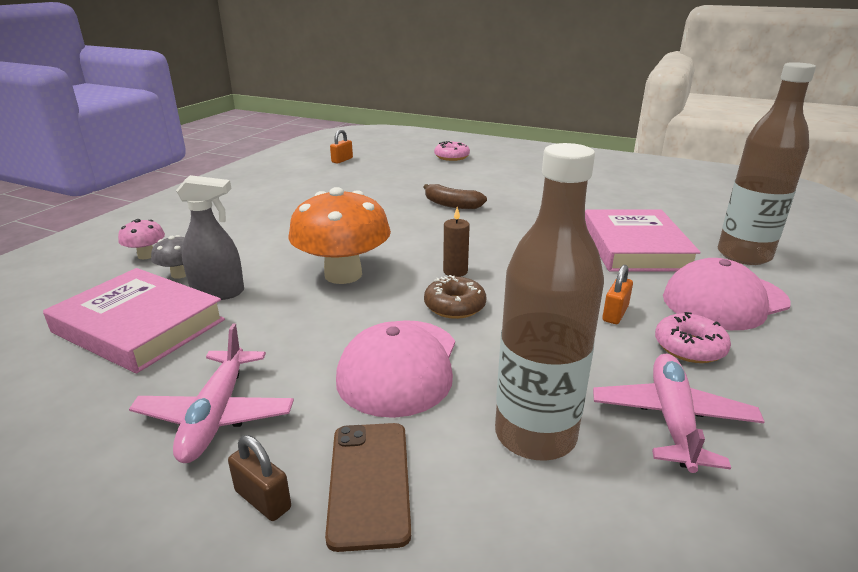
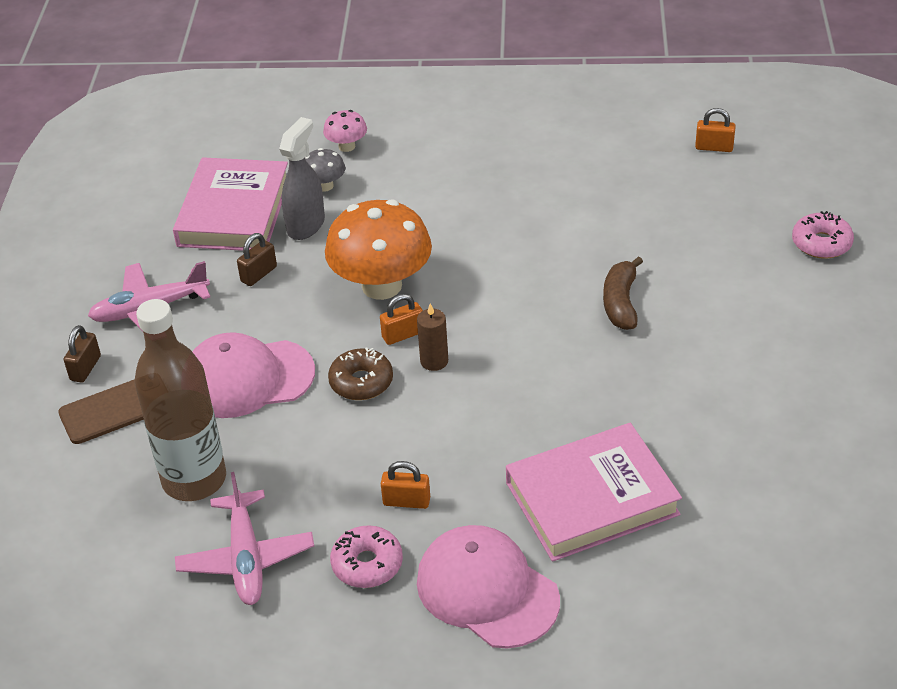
camera: 70 degrees right, 15 degrees up
(218, 292) = (306, 225): grey spray bottle -> grey spray bottle turned 135 degrees counterclockwise
(252, 330) = (259, 274): none -> brown padlock
(412, 277) = (403, 335): none -> orange padlock
(672, 419) = (246, 558): pink plane -> pink plane turned 90 degrees clockwise
(743, 255) = (633, 609): brown bottle -> none

